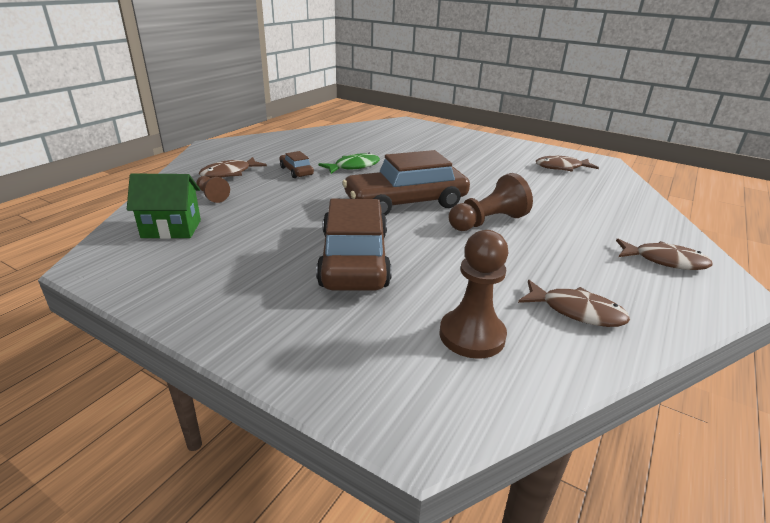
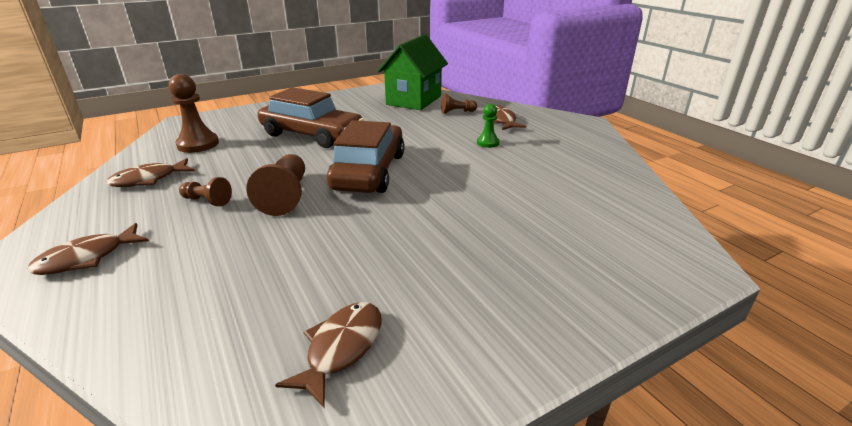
camera: 120 degrees right, 0 degrees up
(171, 229) = (414, 100): green house -> green house, size x1.57
(296, 171) = (487, 143): brown car -> green pawn
(353, 167) = (482, 169): green fish -> none
(545, 252) = (207, 201): none -> brown pawn

